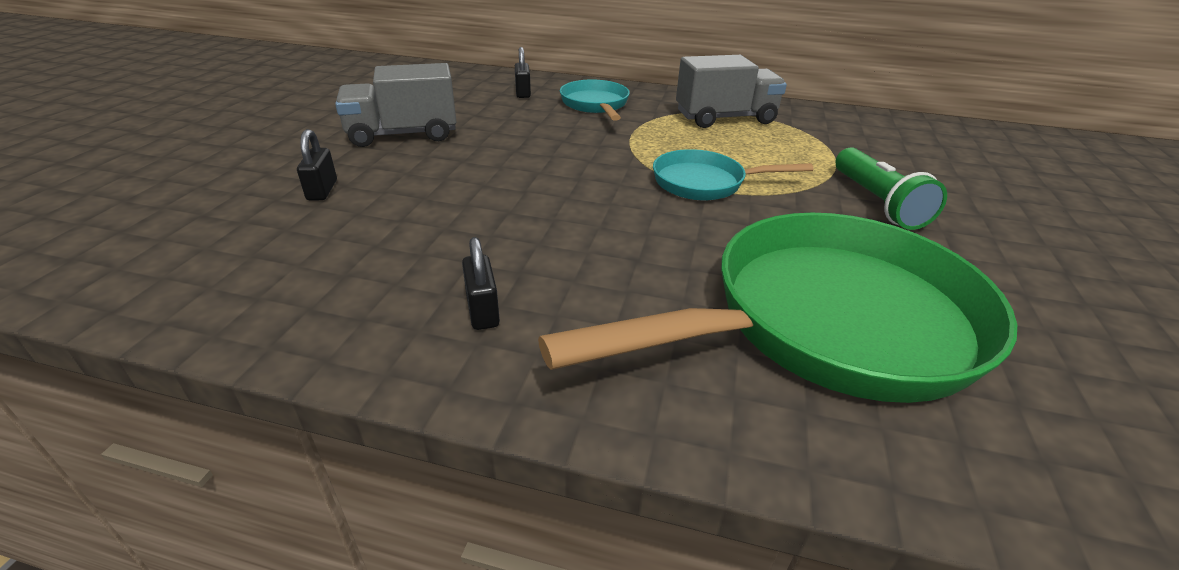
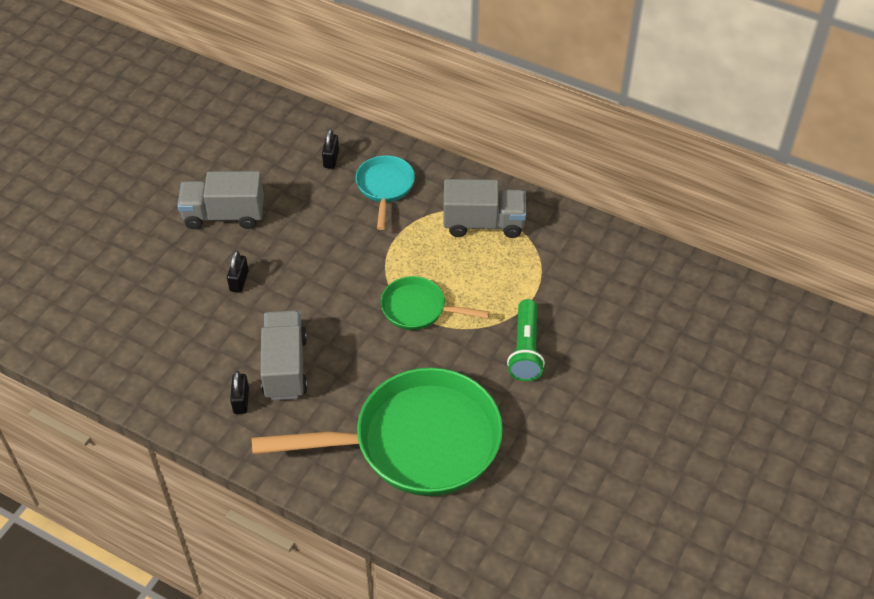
camera: 15 degrees right, 15 degrees up
(322, 190) = (165, 279): black padlock -> black padlock (239, 281)
(545, 259) = (285, 367): none -> grey truck
(704, 183) = (418, 309): turquoise pan -> green pan

